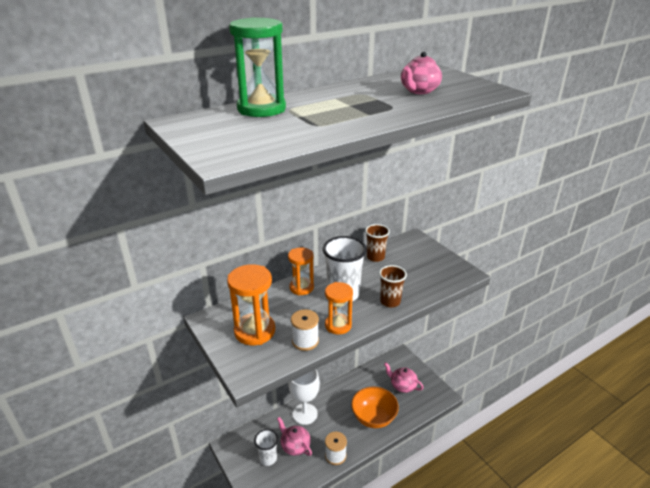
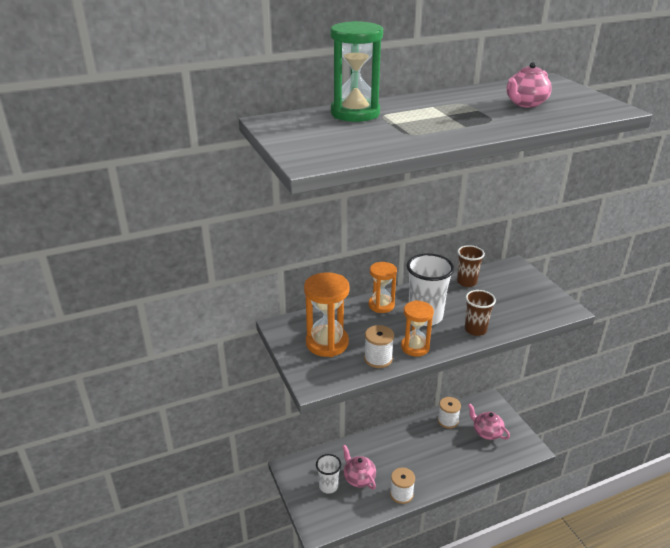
camera: 10 degrees right, 0 degrees up
(305, 414) = (373, 447): white goblet -> none
(367, 379) = (447, 421): none -> white spool
(373, 417) = (449, 461): orange bowl -> none

